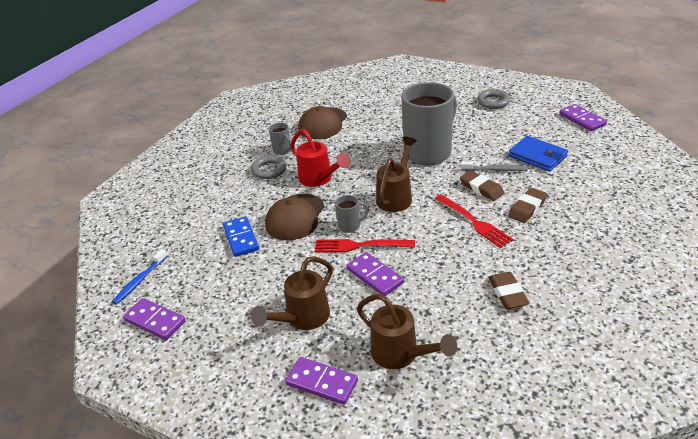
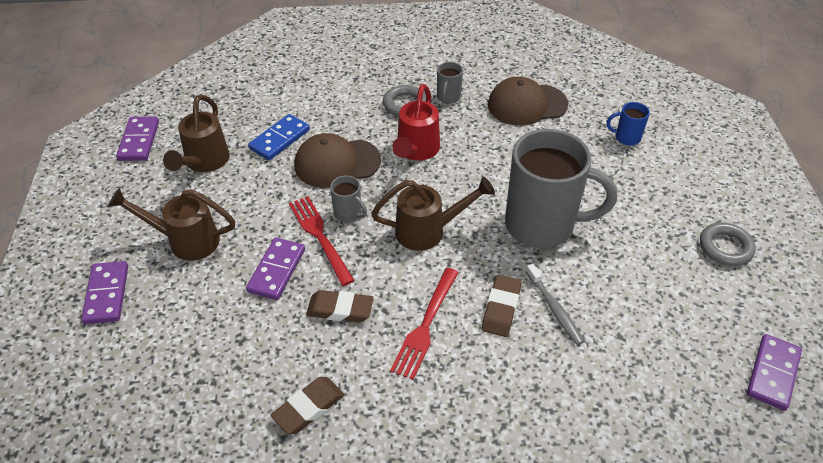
camera: 55 degrees right, 10 degrees up
(140, 280) = (185, 104): blue toothbrush -> none
(386, 101) = (626, 138): none -> blue mug
(401, 355) = (167, 343): brown watering can -> brown watering can (204, 163)
(527, 208) = (491, 374): brown eraser -> brown eraser (340, 309)
(537, 156) = (623, 347): blue wallet -> none

